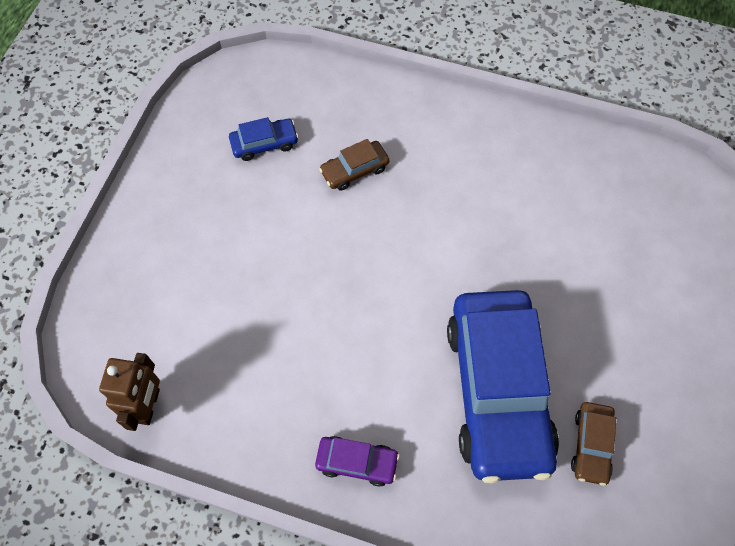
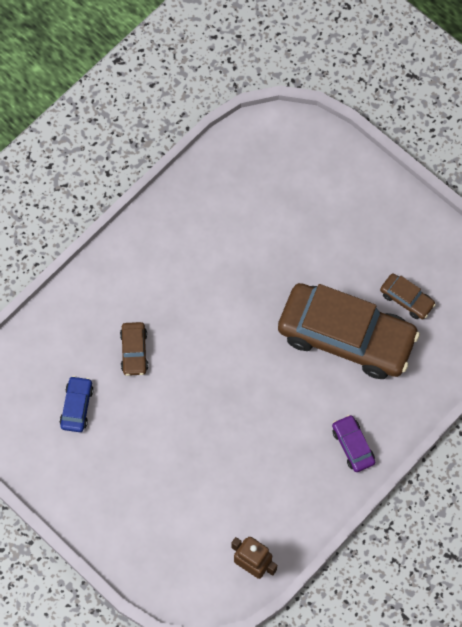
camera: 65 degrees left, 5 degrees up
(357, 462) = (353, 445): purple car -> purple car turned 60 degrees counterclockwise
(497, 390) = (346, 336): blue car -> brown car

